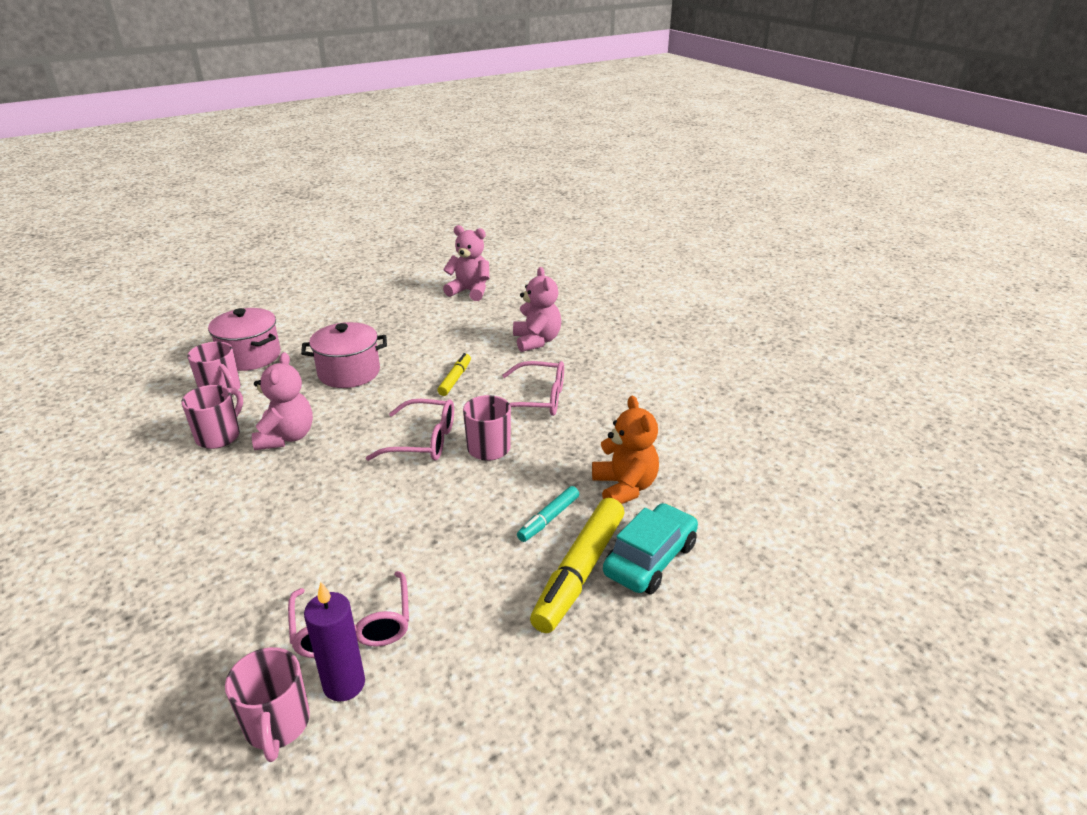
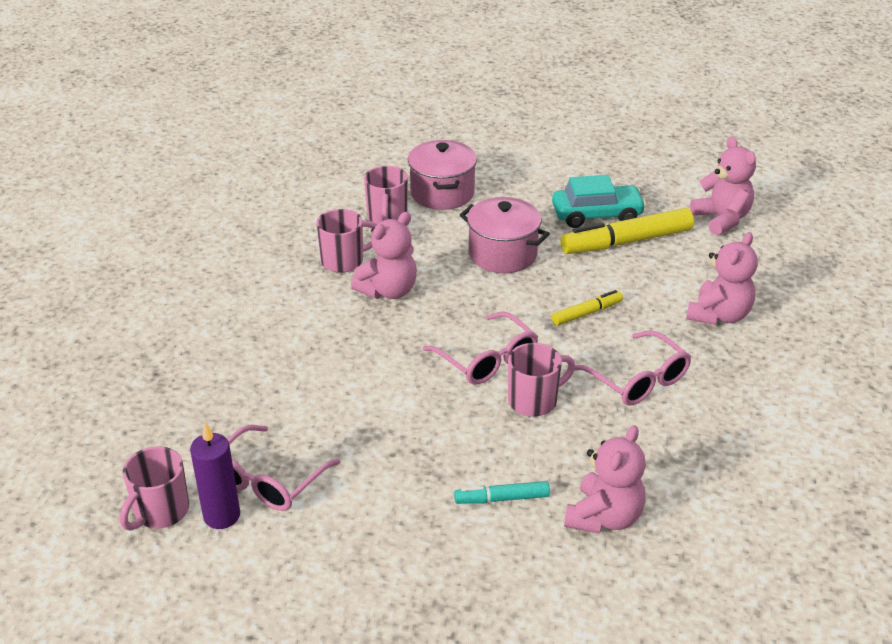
camera: 45 degrees right, 5 degrees up
(579, 572) = (469, 560): yellow marker -> yellow marker (626, 242)
(624, 487) = (604, 517): orange teddy bear -> pink teddy bear
(650, 559) = (539, 593): turquoise car -> turquoise car (597, 215)

